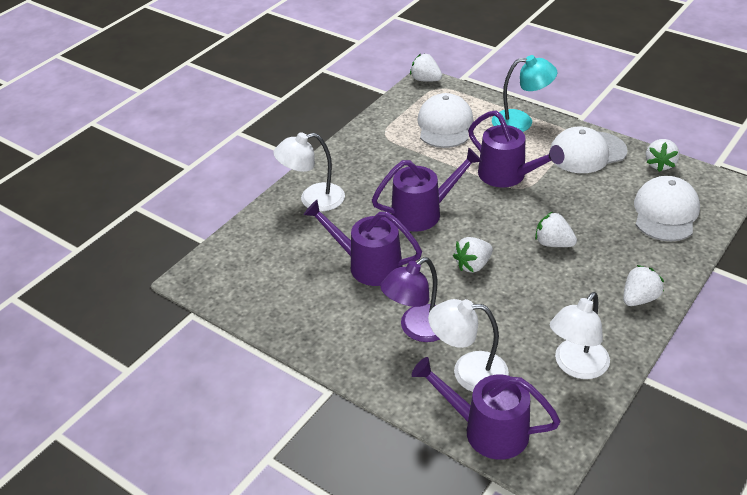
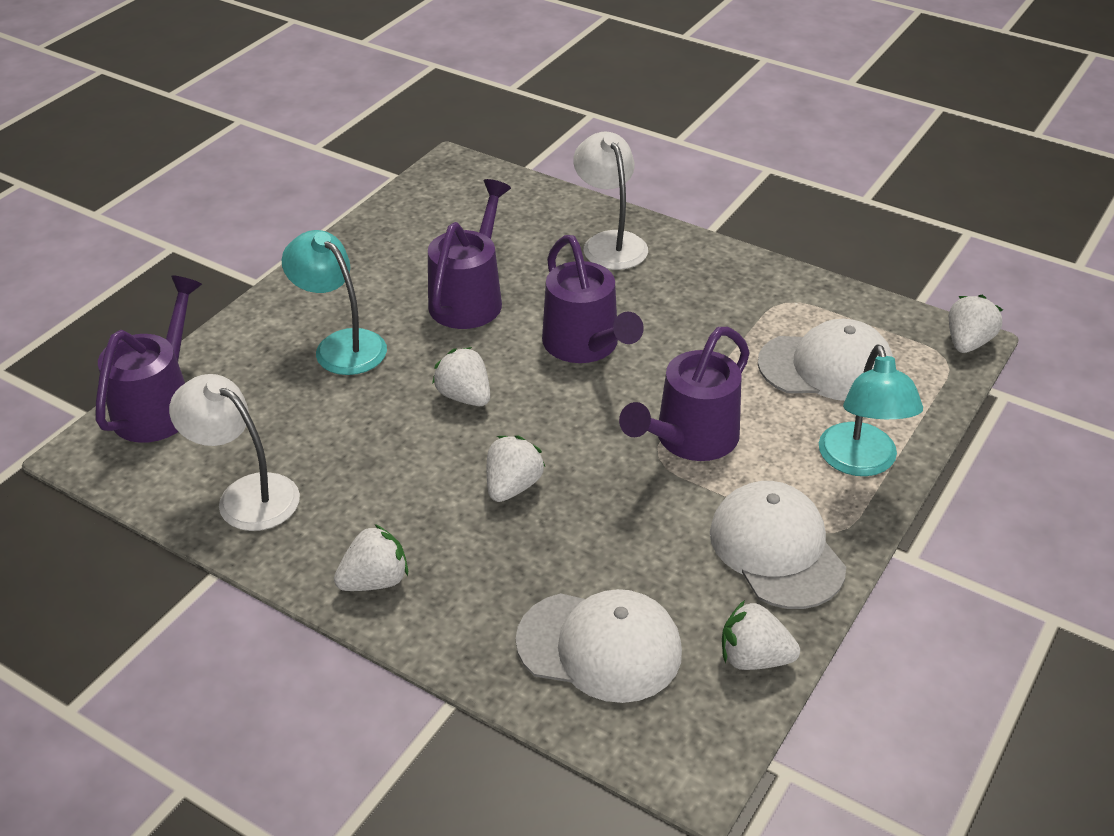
camera: 85 degrees right, 0 degrees up
(417, 329) = (341, 345): purple lamp -> turquoise lamp
(468, 372) = (258, 390): white lamp -> none
(639, 298) = (375, 581): white strawberry -> white strawberry turned 75 degrees counterclockwise

